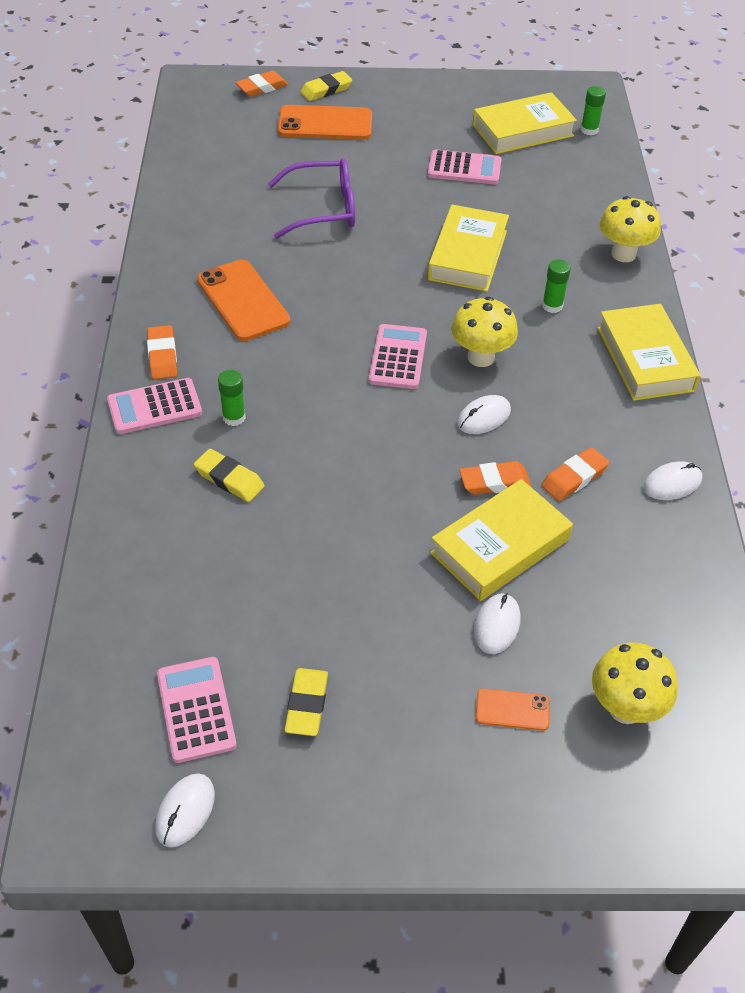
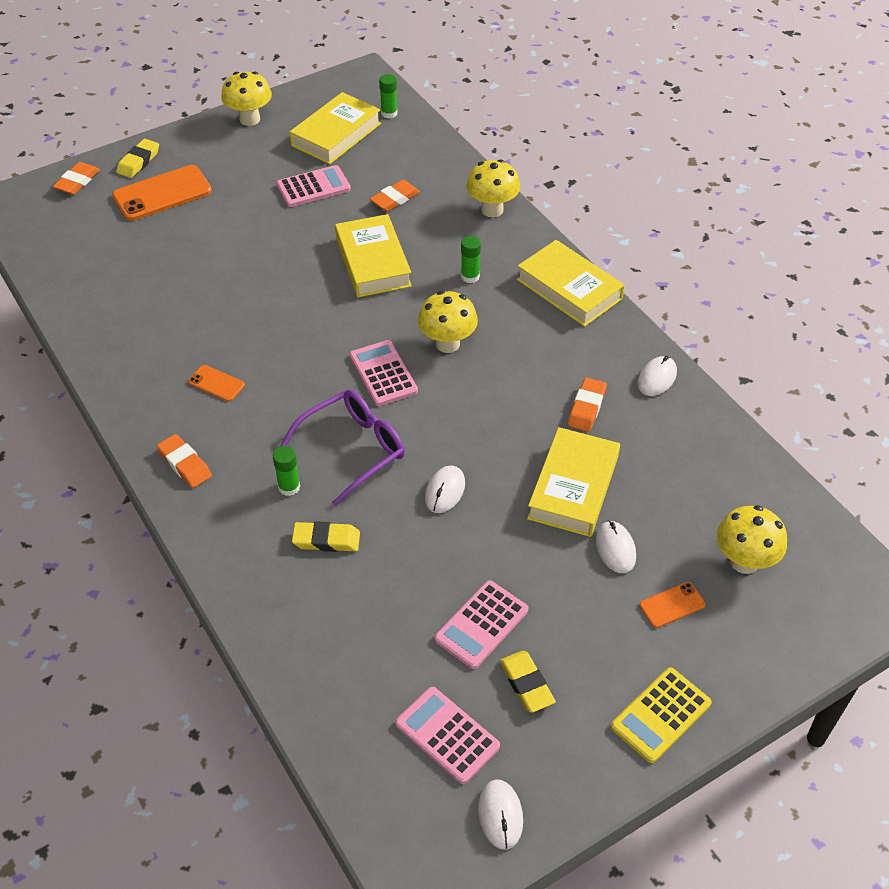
camera: 30 degrees left, 0 degrees up
(154, 407) = (214, 511): pink calculator -> pink calculator (481, 625)
(243, 300) = (216, 383): orange phone -> orange phone, size x0.51
(323, 209) = (221, 272): purple glasses -> purple glasses (353, 449)
(415, 810) = (661, 715): none -> yellow calculator
(452, 89) = (250, 119): none -> yellow mushroom
(483, 417) = (486, 392): white mouse -> white mouse (445, 491)
(494, 482) = (532, 439): orange eraser -> orange eraser (395, 199)

